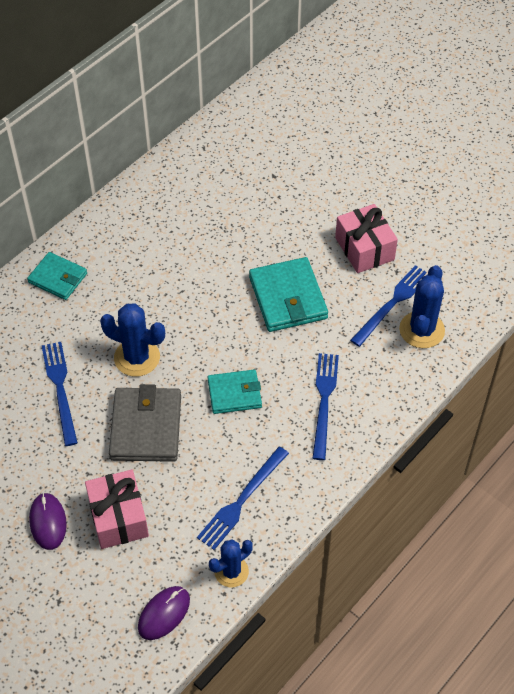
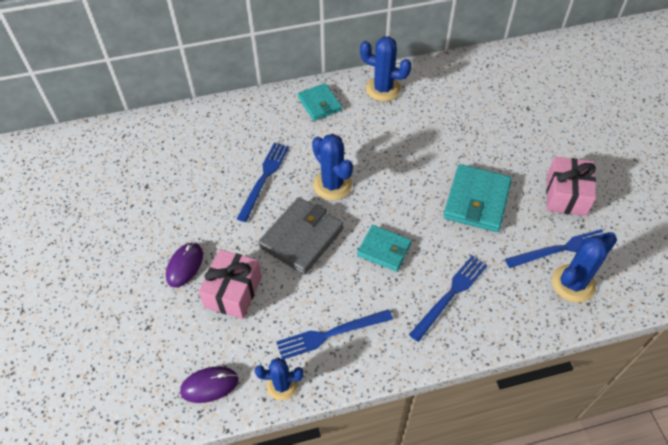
camera: 35 degrees right, 0 degrees up
(114, 227) = (383, 89): none -> blue cactus

